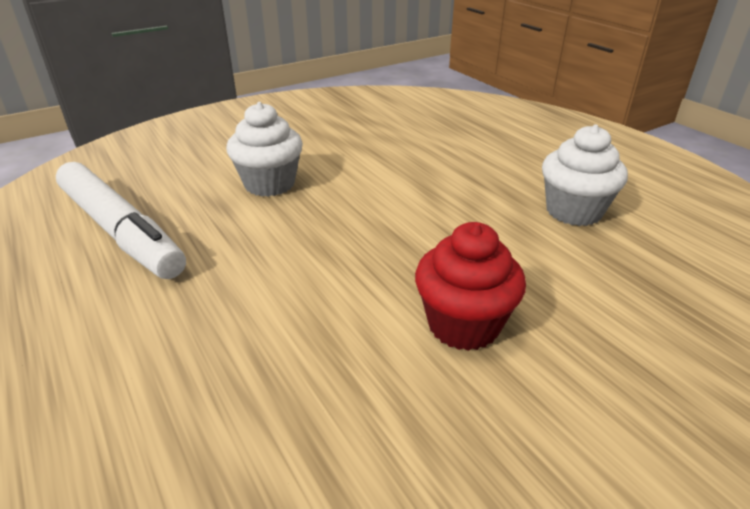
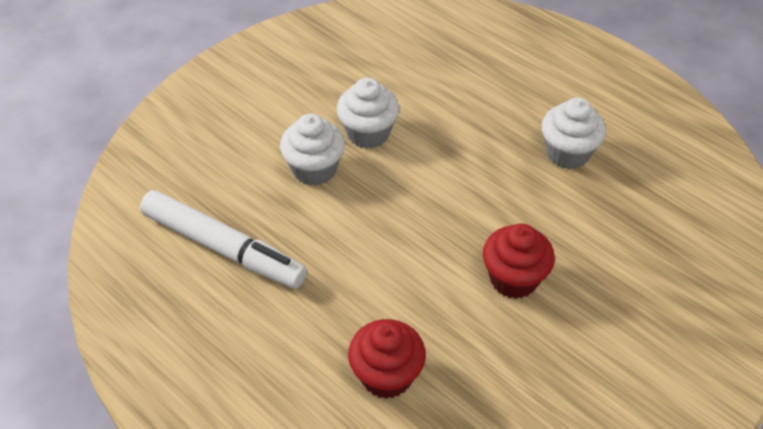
camera: 15 degrees left, 15 degrees up
(214, 413) = (386, 375): none -> red cupcake
(345, 166) = (368, 133): none -> white cupcake

